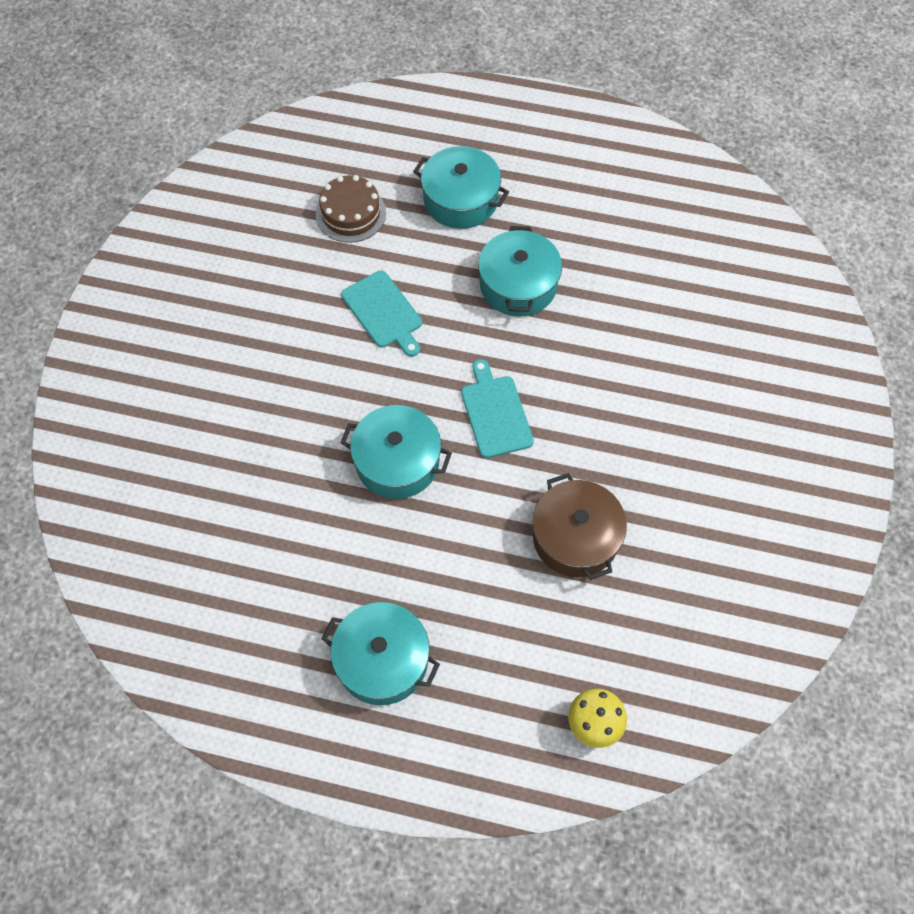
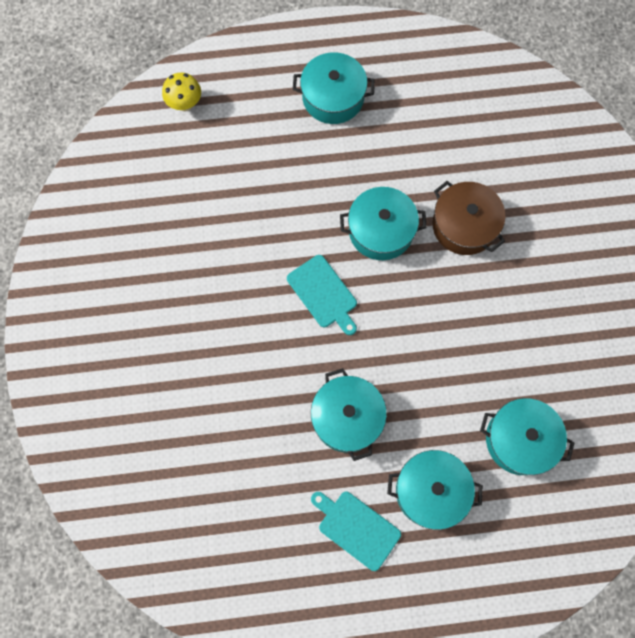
camera: 160 degrees right, 10 degrees up
(351, 213) = (520, 440): brown cake -> turquoise pot
(383, 312) = (447, 351): turquoise cutting board -> turquoise cutting board (356, 528)
(575, 537) = (232, 219): brown pot -> brown pot (464, 225)

